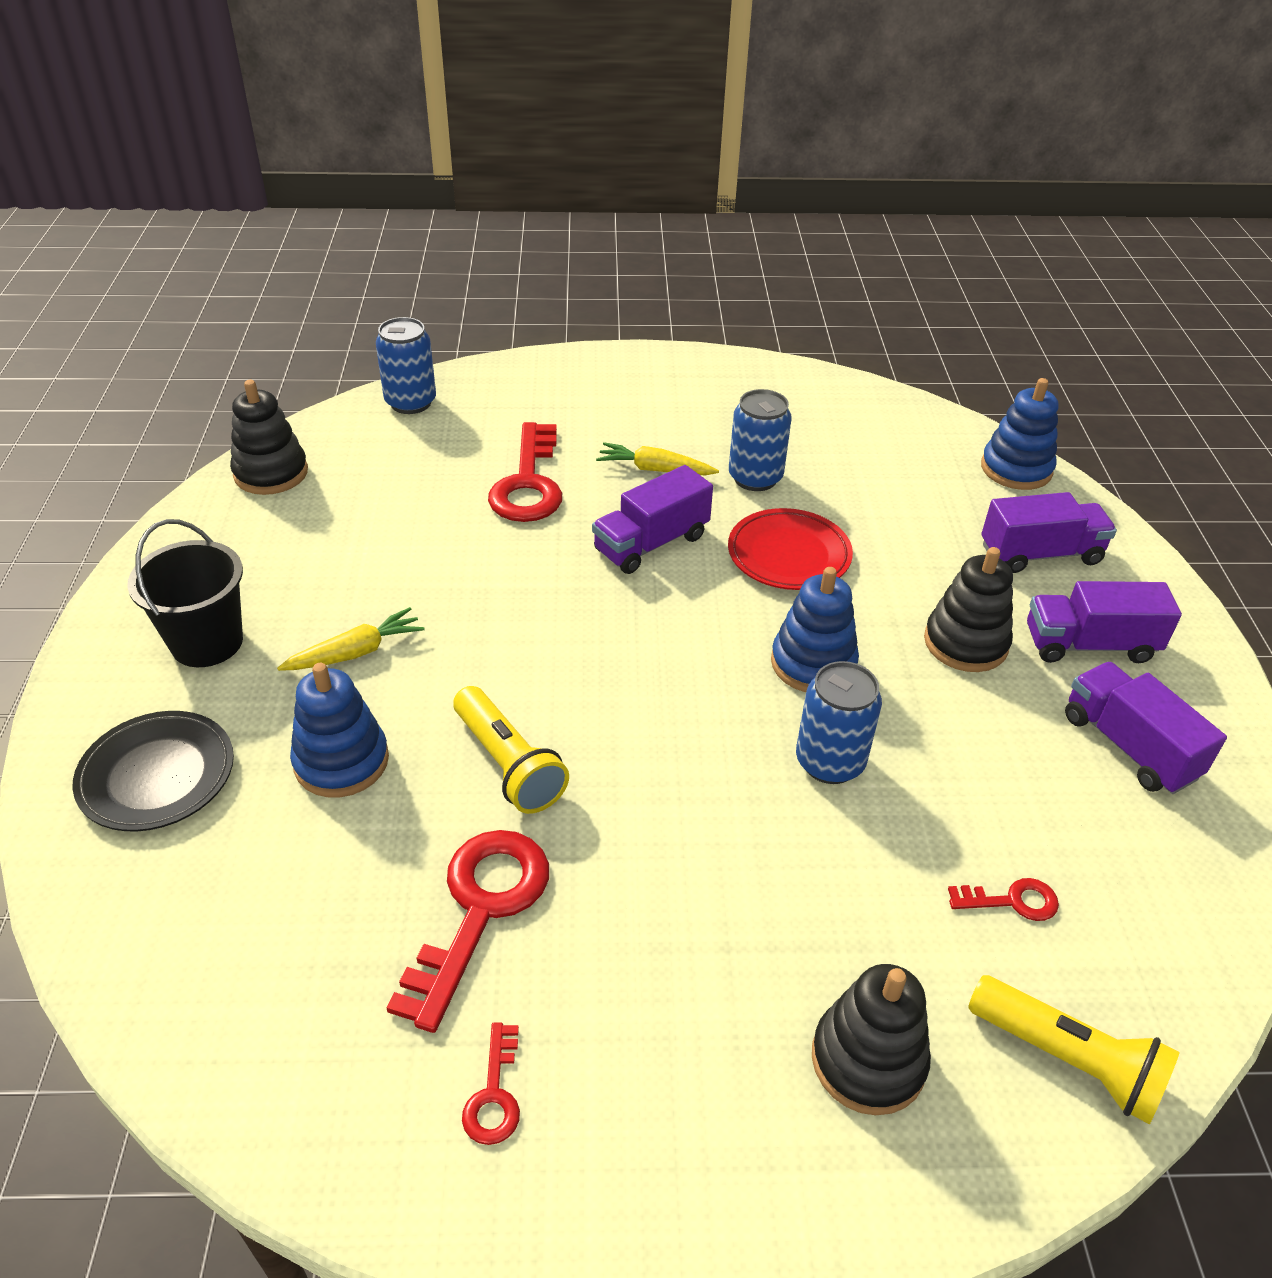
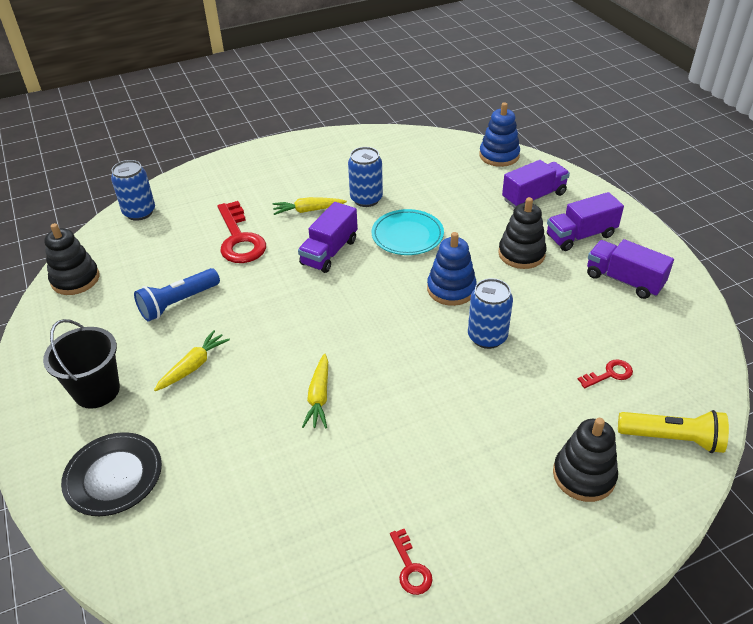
camera: 20 degrees left, 0 degrees up
(341, 761) = (222, 429): blue stacking toy -> none
(388, 551) = (178, 303): none -> blue flashlight
(479, 910) = (348, 479): red key -> none
(508, 764) = (319, 397): yellow flashlight -> yellow carrot
(788, 555) = (407, 236): red plate -> turquoise plate

